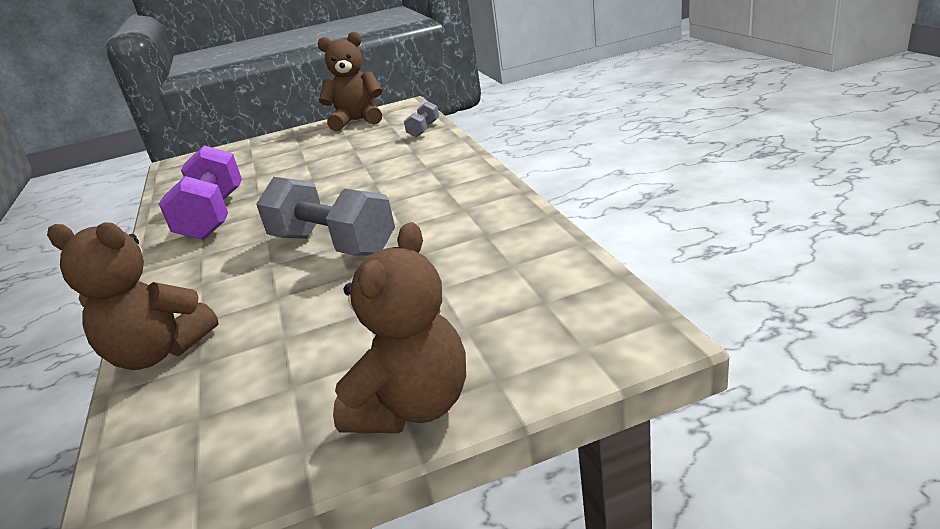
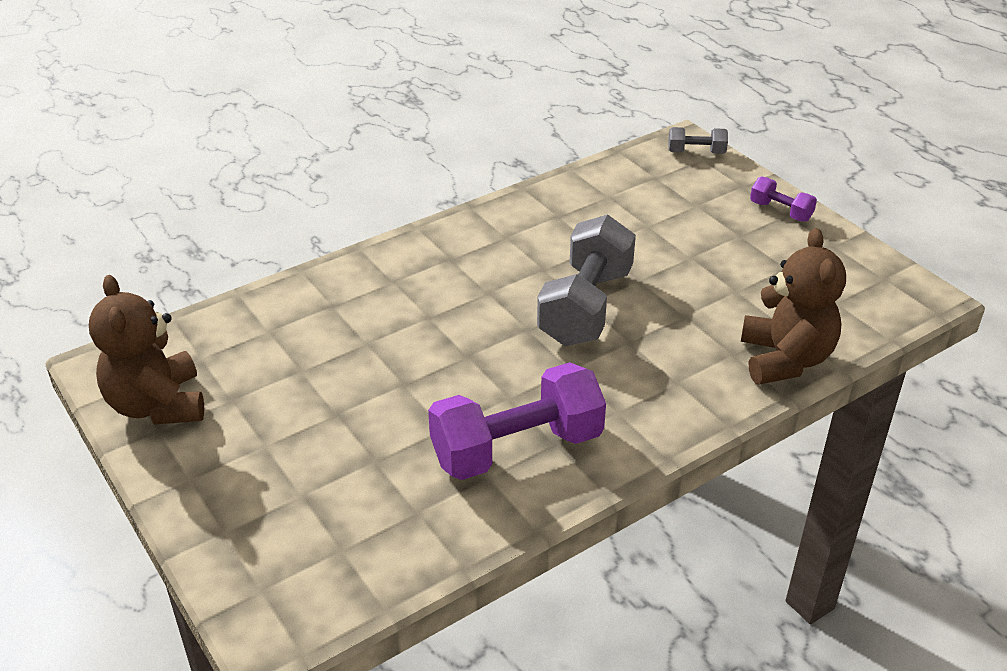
camera: 110 degrees left, 10 degrees up
(413, 406) = (780, 211): brown teddy bear -> purple dumbbell
(423, 129) = (246, 313): grey dumbbell -> grey dumbbell (696, 152)

